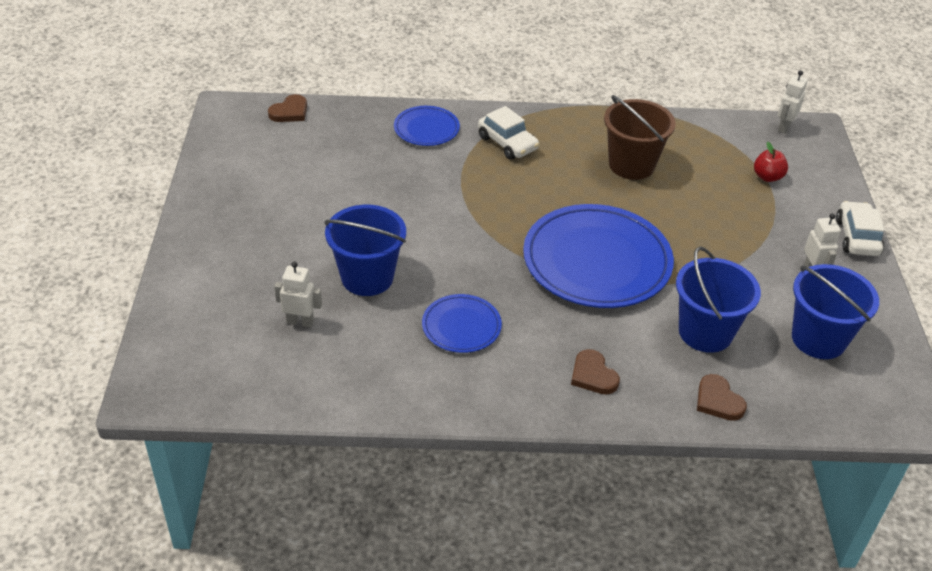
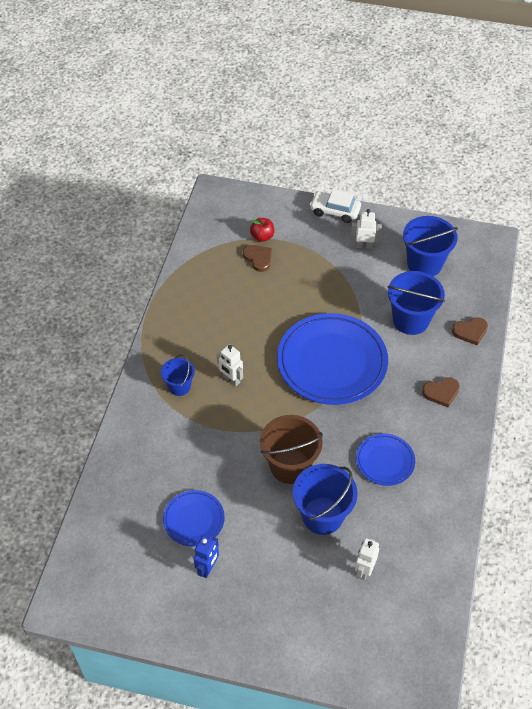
camera: 75 degrees left, 10 degrees up
(281, 196) = (208, 568): none -> blue robot
(290, 112) = (85, 548): brown heart -> brown heart (258, 258)
(426, 129) = (143, 441): blue plate -> blue plate (194, 519)
(507, 143) = (179, 386): white car -> blue bucket
(631, 165) = (228, 312): brown bucket -> brown bucket (290, 466)
(784, 127) = (208, 208): white robot -> white robot (231, 379)

